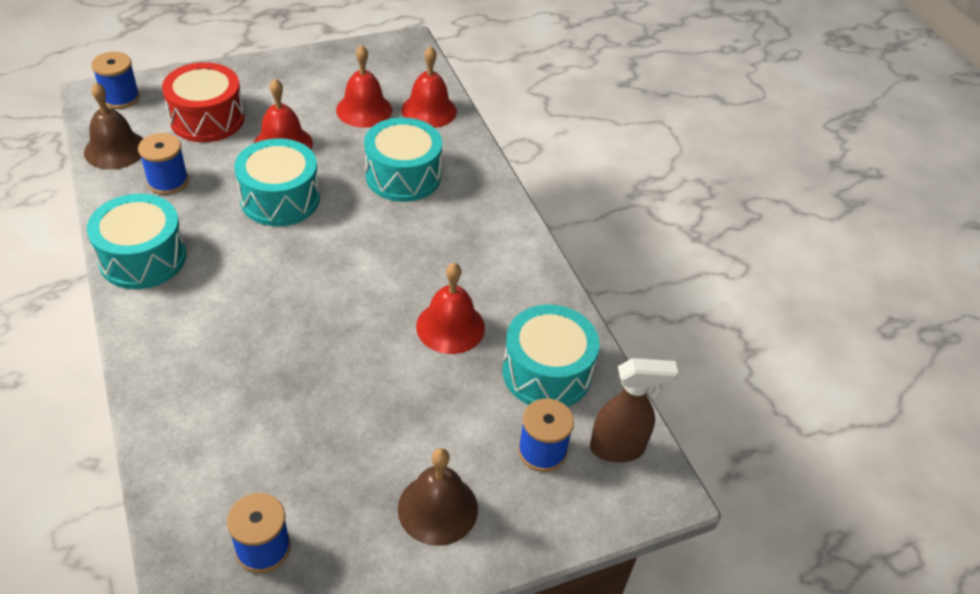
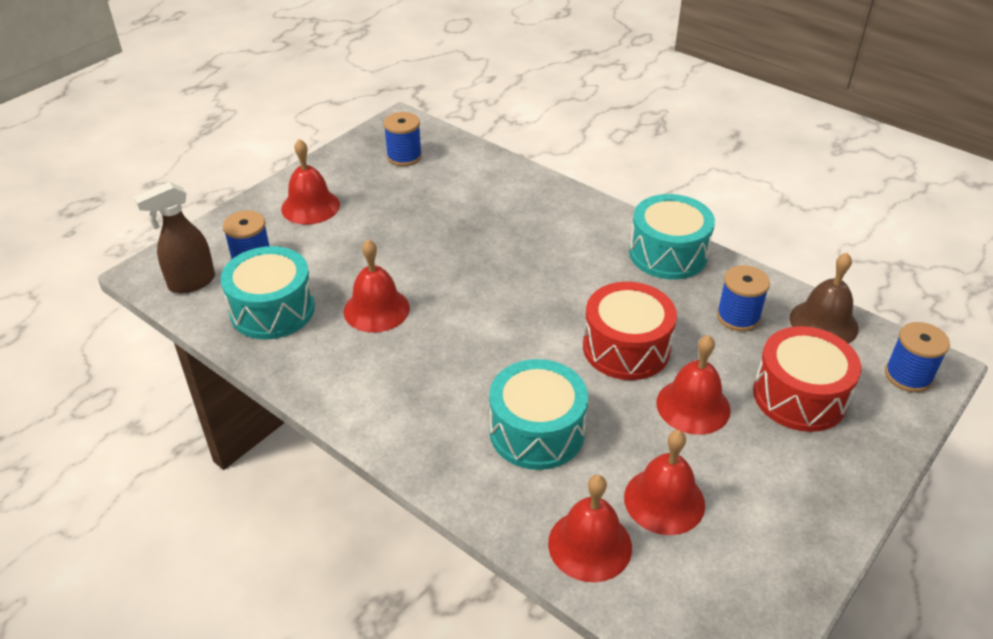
camera: 155 degrees right, 5 degrees down
(280, 199) = (626, 348): turquoise drum -> red drum
(437, 508) = (310, 206): brown bell -> red bell

